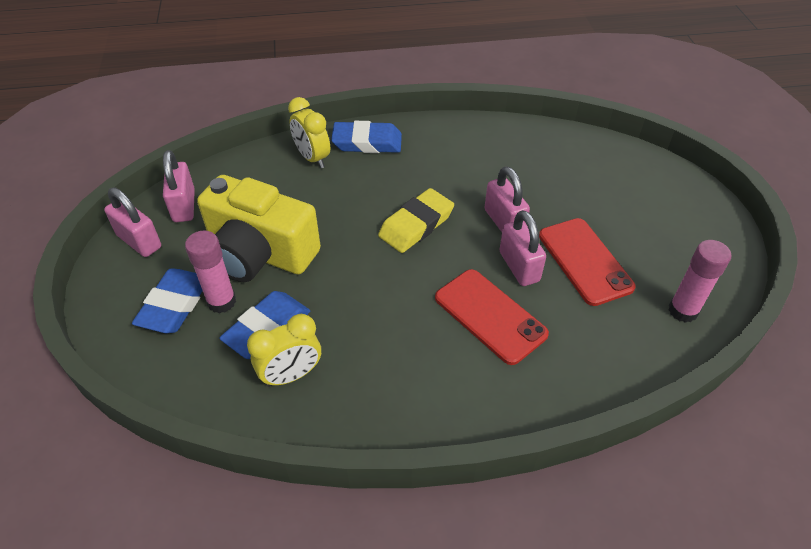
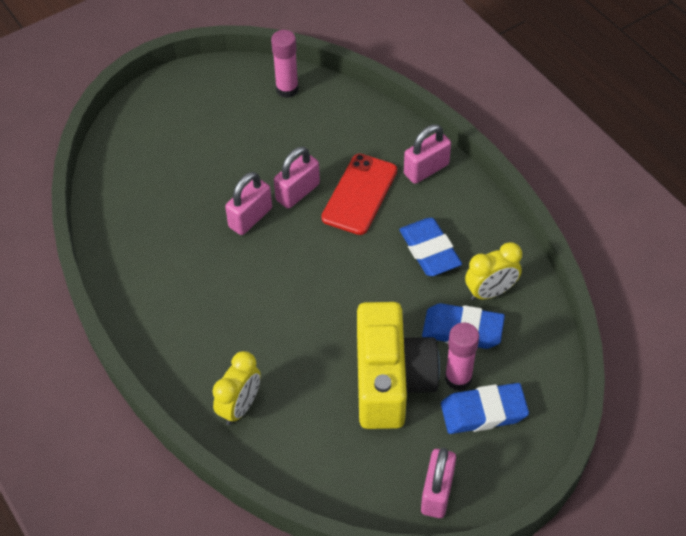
camera: 115 degrees left, 5 degrees up
(184, 206) = (371, 484): pink padlock -> pink padlock (426, 169)
(291, 375) = (490, 292): yellow clock -> yellow clock turned 120 degrees clockwise
(367, 142) = (190, 369): blue eraser -> blue eraser (429, 251)
(416, 225) = (288, 278): yellow eraser -> none
(584, 261) = (267, 154): red phone -> none

